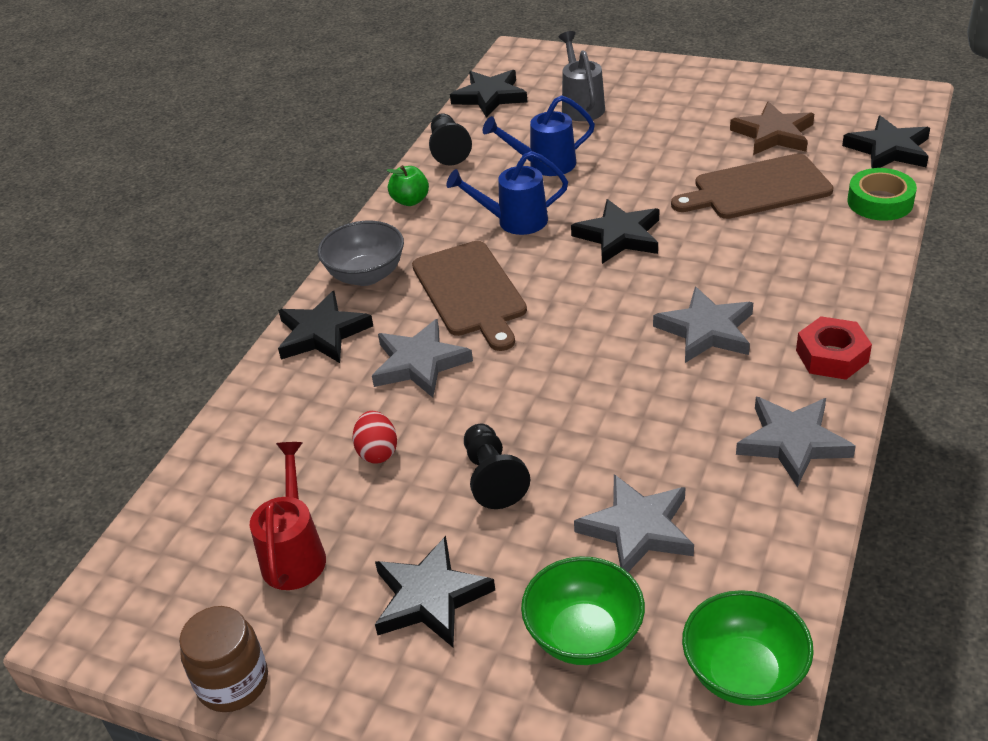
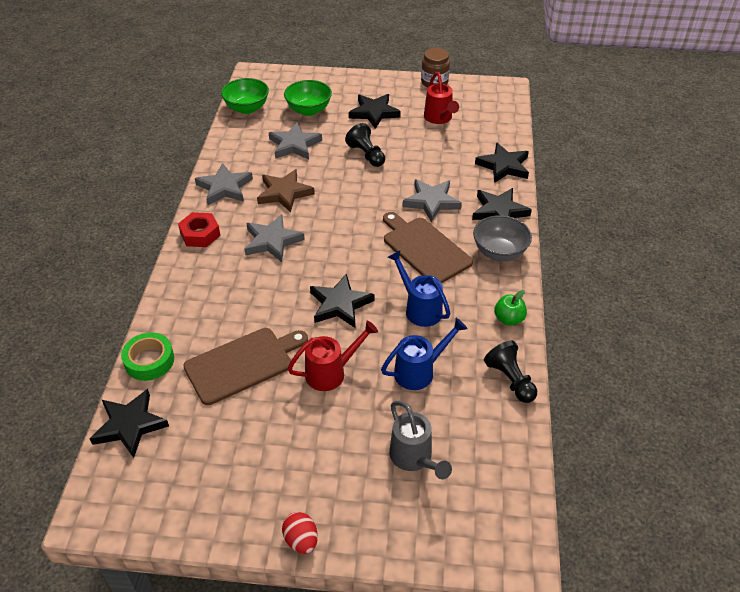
camera: 160 degrees right, 5 degrees up
(377, 452) = (428, 158): red egg -> red egg (301, 540)
(490, 97) = (511, 463): black star -> black star (504, 166)
(515, 221) = (420, 309): blue watering can -> blue watering can turned 105 degrees counterclockwise
(649, 172) = (331, 372): none -> red watering can
(773, 134) = (228, 435): brown star -> brown star (284, 193)

